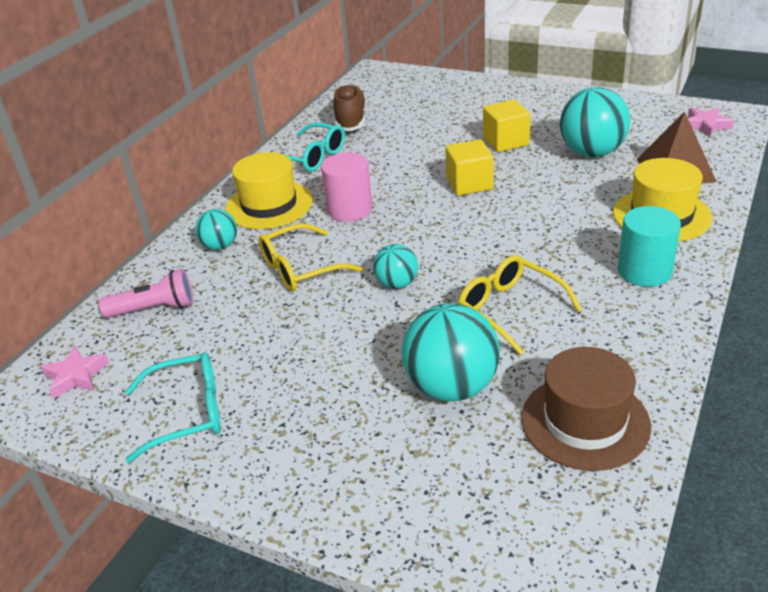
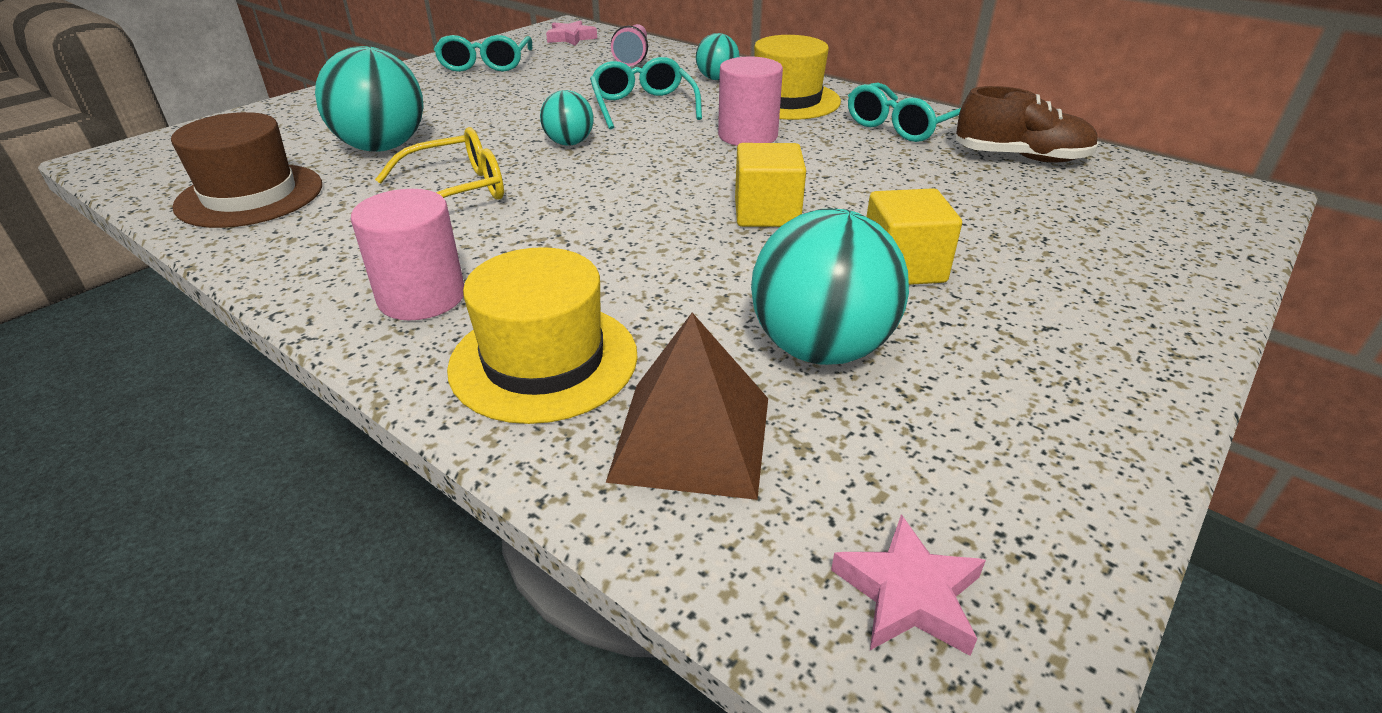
camera: 100 degrees right, 0 degrees up
(300, 268) = (643, 106): yellow glasses -> turquoise glasses
(644, 271) = (422, 297): turquoise cylinder -> pink cylinder

